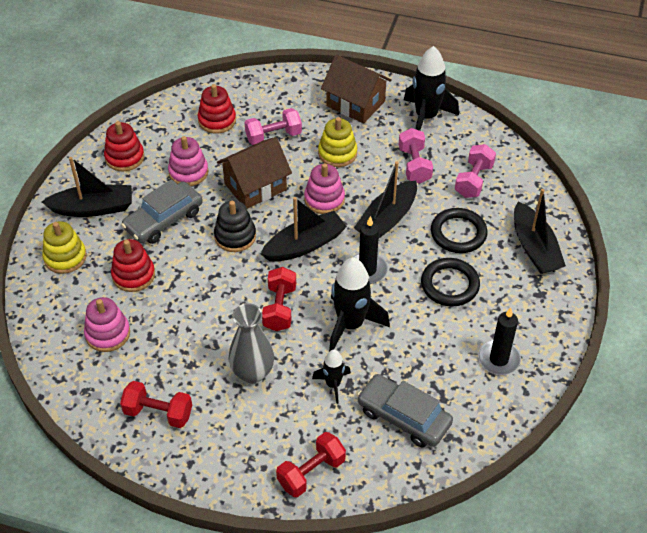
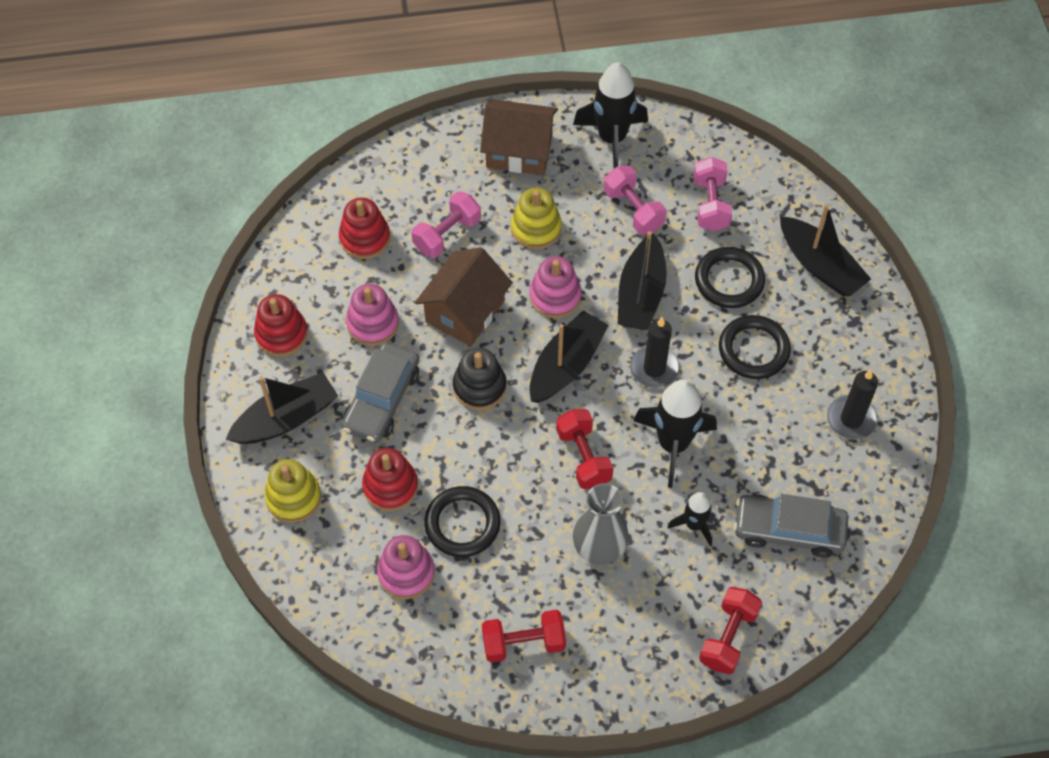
camera: 25 degrees left, 10 degrees up
(166, 318) = (462, 524): none -> black ring

